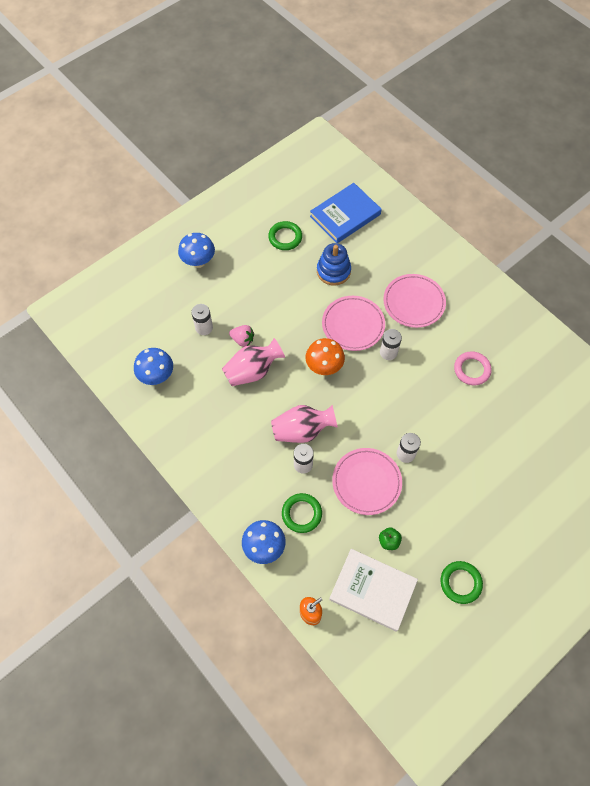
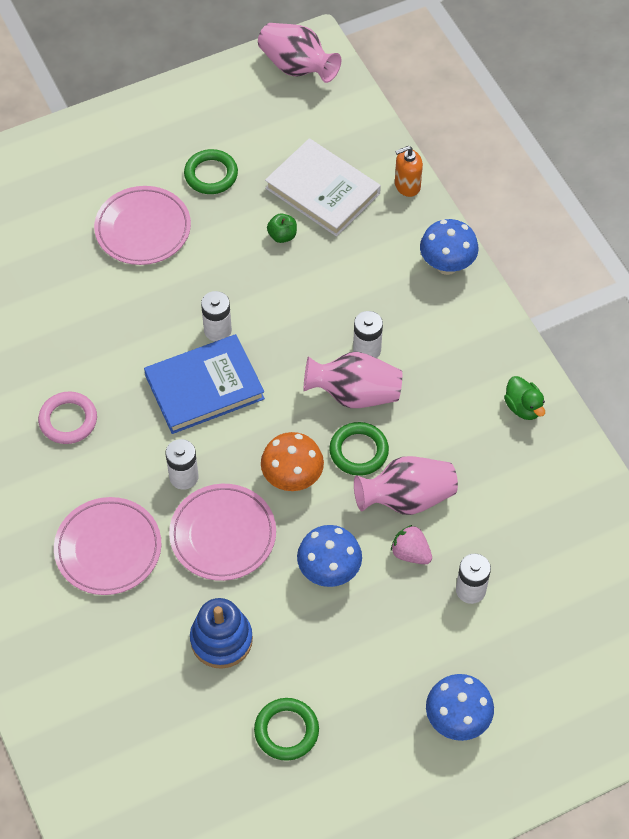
camera: 165 degrees left, 5 degrees down
(157, 376) = (561, 526): blue mushroom -> blue mushroom (329, 571)
(191, 448) = (523, 407): none -> green duck
(301, 514) = (386, 291): green ring -> green ring (358, 451)
(345, 215) = (160, 750): blue book -> blue book (204, 387)
(366, 482) = (286, 308): pink plate -> pink plate (143, 229)
(434, 717) = (297, 67): none -> pink vase

